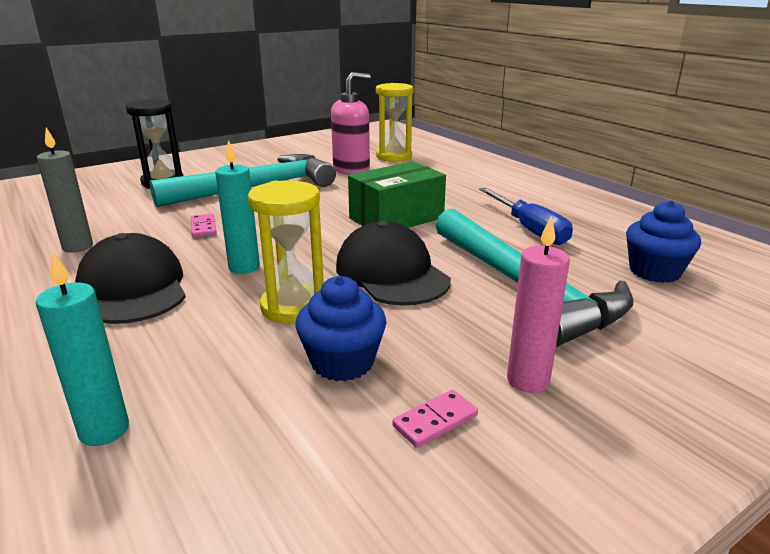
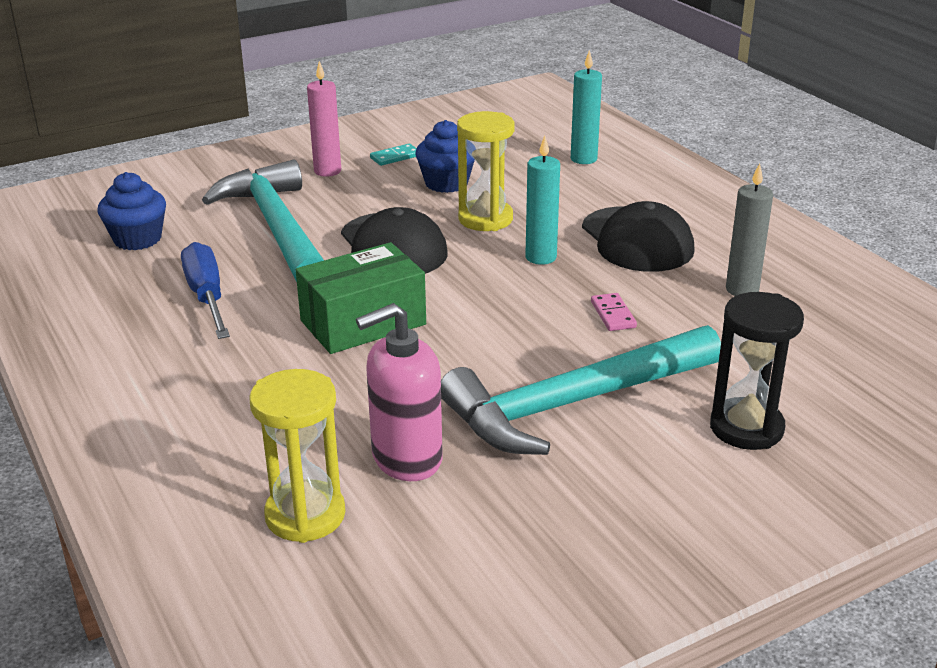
camera: 175 degrees left, 5 degrees up
(435, 421) = (395, 157): pink domino -> turquoise domino

